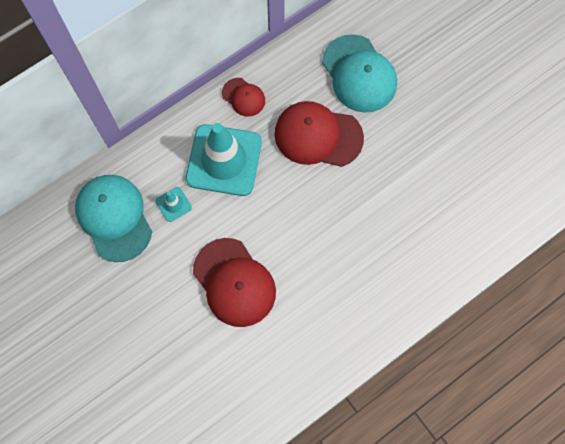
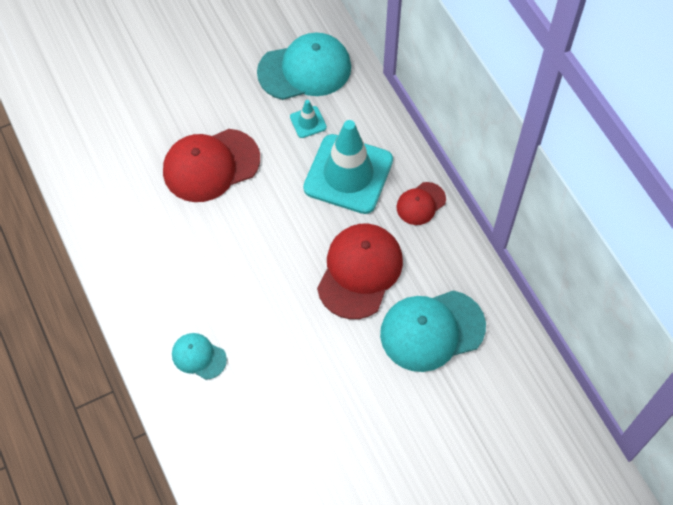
camera: 100 degrees right, 10 degrees down
(423, 250) = (199, 356): none -> turquoise cap

